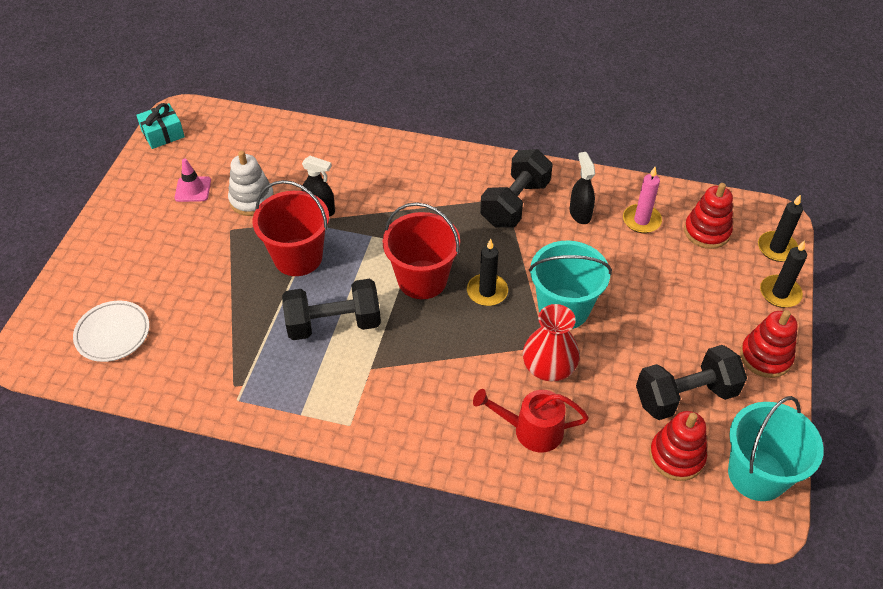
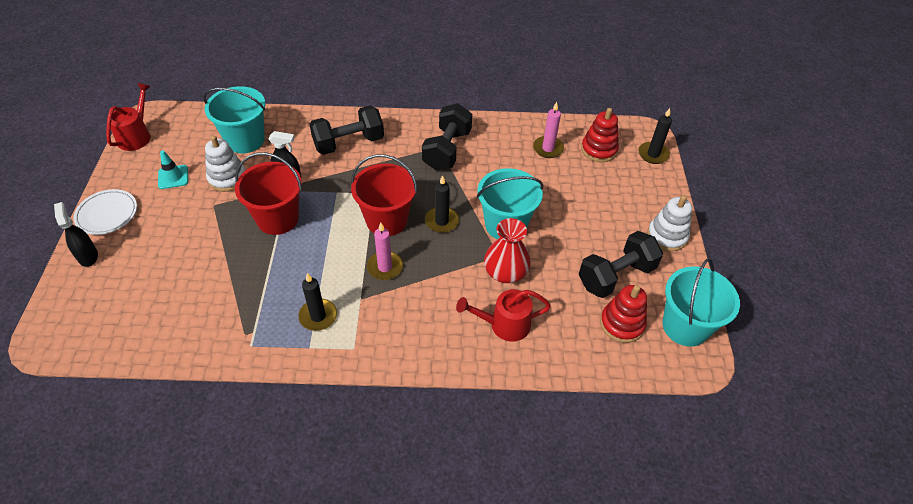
camera: 15 degrees left, 0 degrees up
(113, 334) = (125, 309): white plate -> white plate (107, 214)
(163, 134) = (136, 135): turquoise gift -> red watering can
(193, 189) = (173, 177): pink traffic cone -> turquoise traffic cone
(281, 157) = (245, 140): none -> turquoise bucket
(334, 324) = (321, 268): black dumbbell -> black dumbbell (349, 143)
(407, 336) = (385, 267): none -> pink candle
(580, 213) = (499, 150): black spray bottle -> black spray bottle (88, 256)
(765, 357) = (667, 236): red stacking toy -> white stacking toy
(780, 293) = (664, 187): black candle -> black candle (318, 316)

